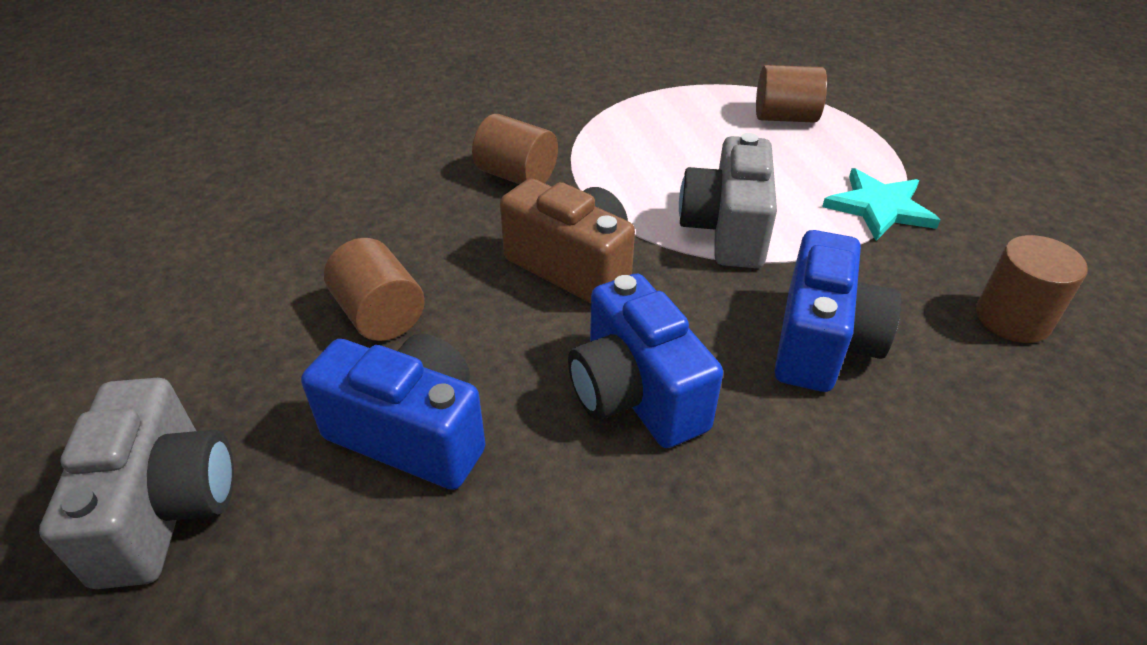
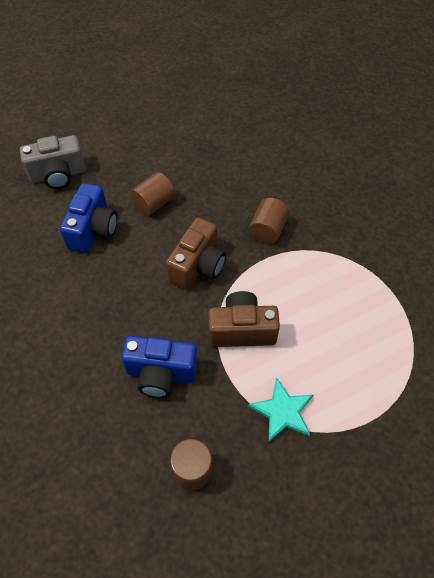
camera: 80 degrees right, 15 degrees up
(635, 394) = (120, 299): blue camera -> none
(726, 230) = (242, 330): grey camera -> brown camera
(785, 117) = (375, 361): brown cylinder -> none

